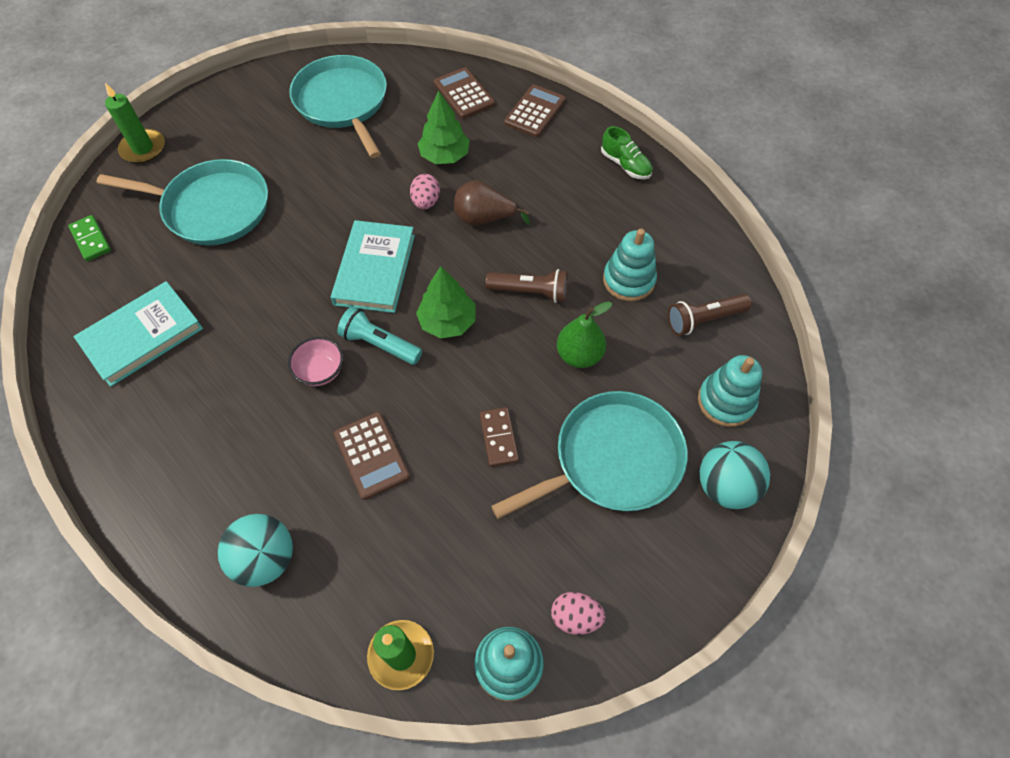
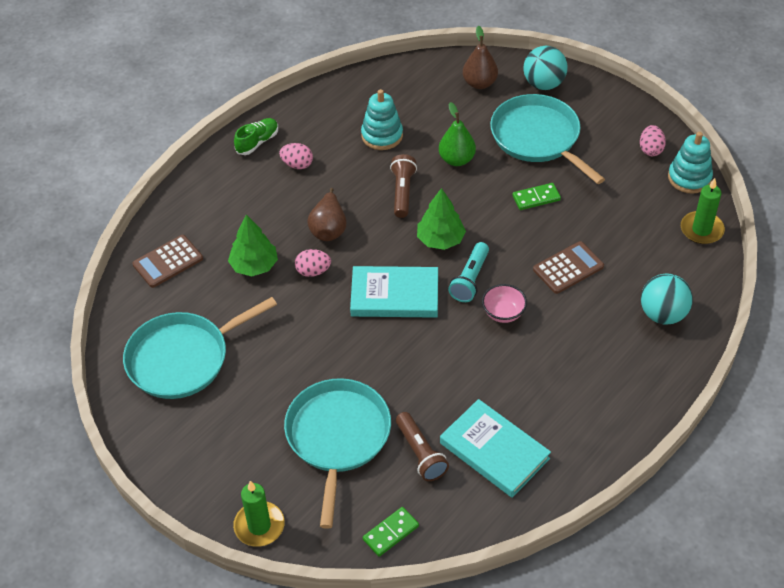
camera: 95 degrees left, 10 degrees down
(498, 438) = (536, 198): brown domino -> green domino
(535, 111) = (192, 206): brown calculator -> none
(586, 197) = (297, 164): none -> pink egg
(704, 319) = (412, 94): brown flashlight -> brown flashlight (420, 453)
(726, 401) = (479, 83): turquoise stacking toy -> brown pear

